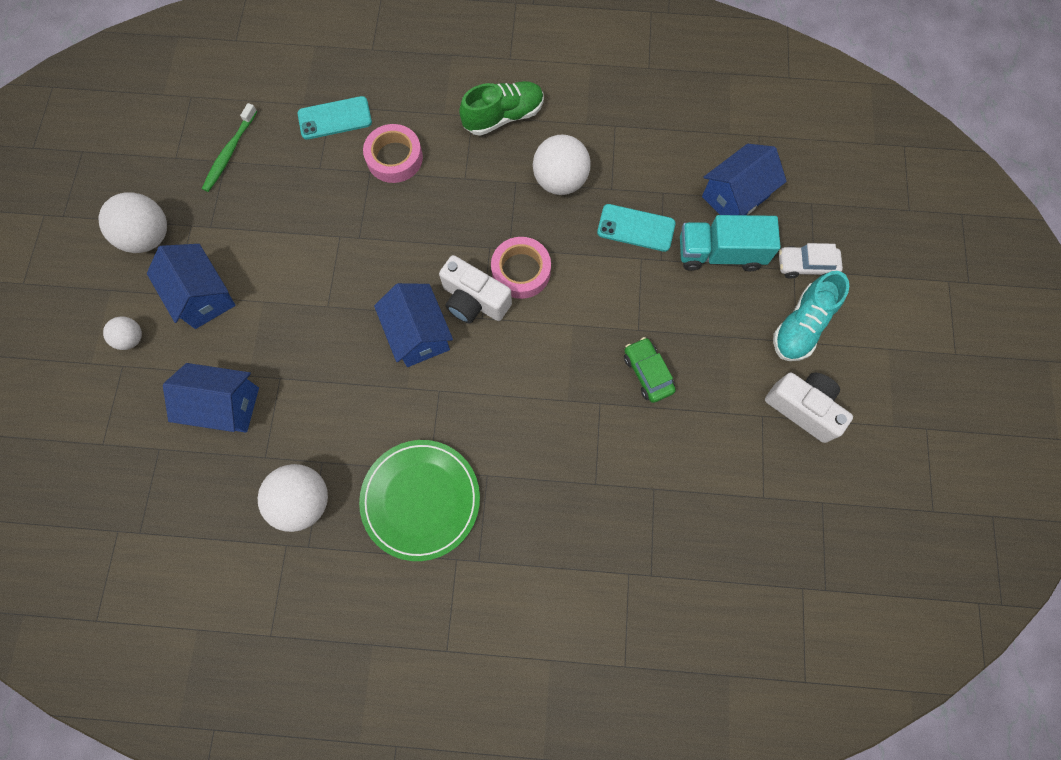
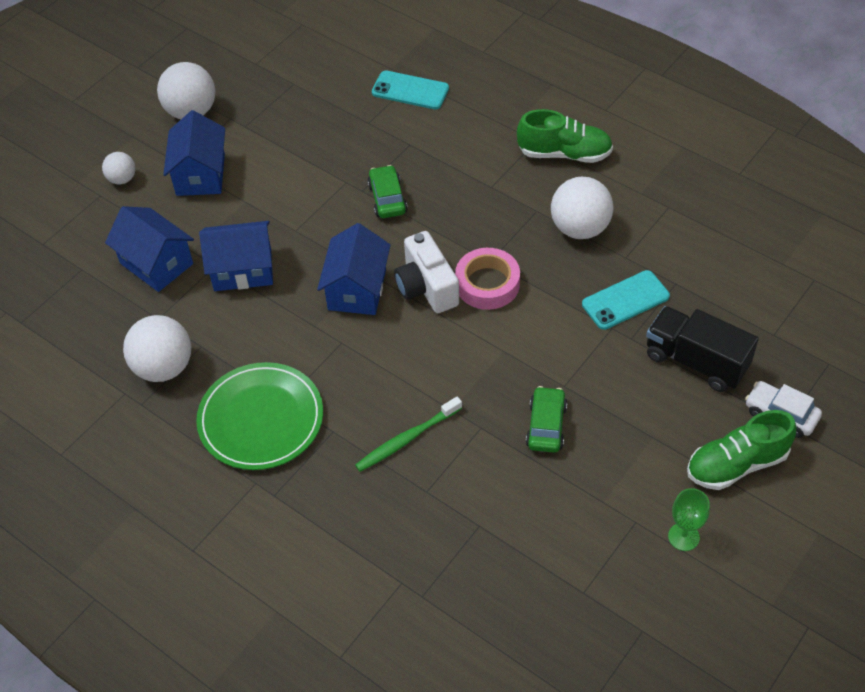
camera: 35 degrees right, 20 degrees down
(229, 153) = (302, 79): green toothbrush -> green toothbrush (406, 439)
(386, 234) = (387, 199): none -> green car
(394, 158) = (439, 143): pink tape -> none
(636, 228) = (625, 300): turquoise phone -> turquoise phone turned 75 degrees counterclockwise
(720, 253) = (696, 361): turquoise truck -> black truck
(735, 196) = (749, 320): blue house -> blue house (242, 270)
(801, 325) = (736, 464): turquoise shoe -> green shoe
(802, 408) = (683, 537): white camera -> green goblet

